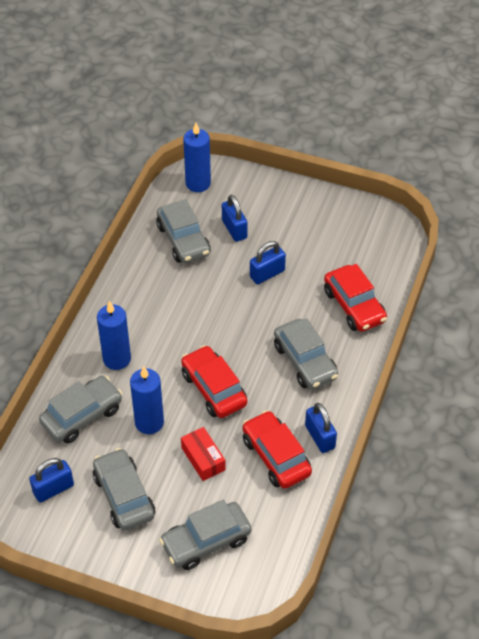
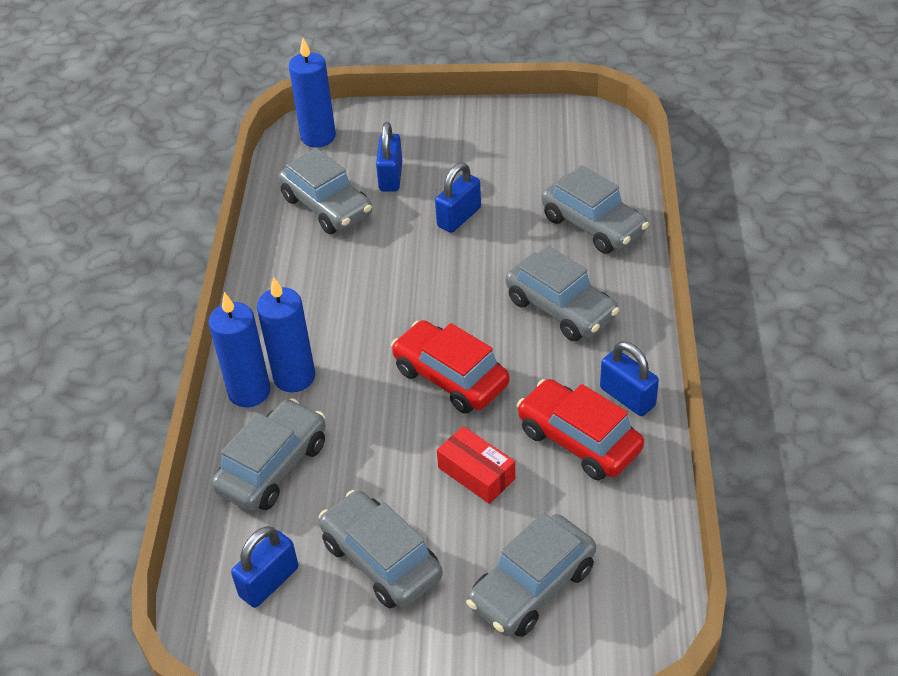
camera: 15 degrees left, 5 degrees down
(149, 422) = (376, 447): blue candle -> blue candle (249, 392)
(234, 229) = (391, 177): blue padlock -> blue padlock turned 45 degrees clockwise
(354, 306) = (593, 225): red car -> grey car

